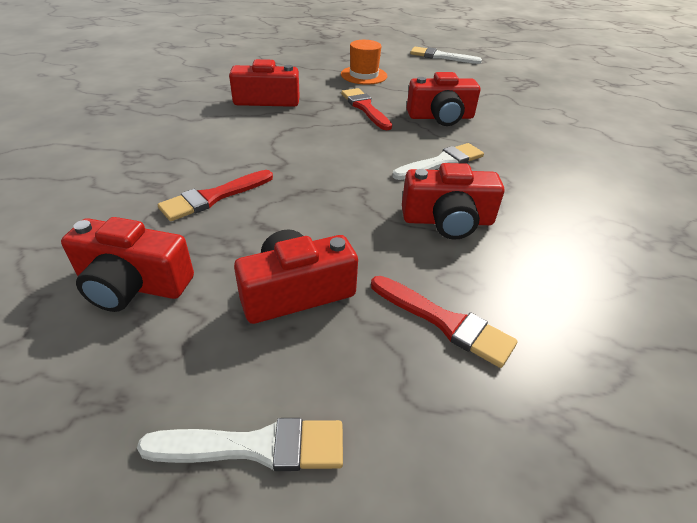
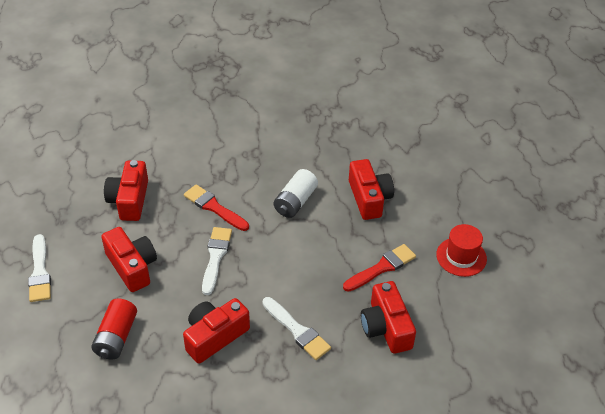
camera: 80 degrees right, 5 degrees up
(244, 139) = (295, 202): none -> white battery
(364, 75) = (461, 257): orange hat -> red hat
(441, 57) = (560, 322): white brush -> white brush (216, 257)
(445, 322) = (116, 337): red brush -> red battery
(447, 221) = (214, 336): red camera -> red camera turned 60 degrees clockwise

